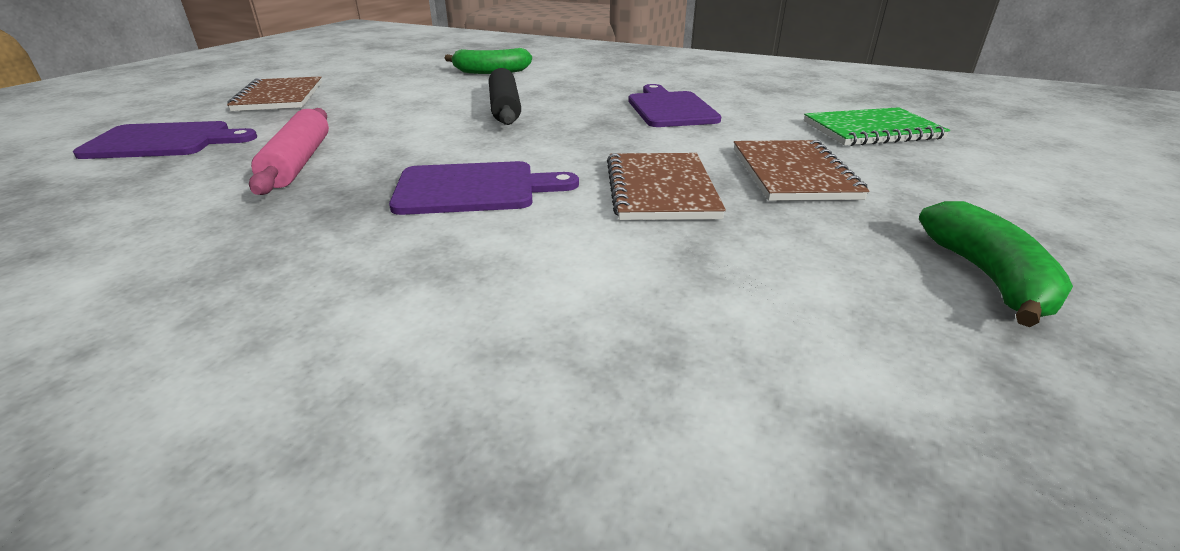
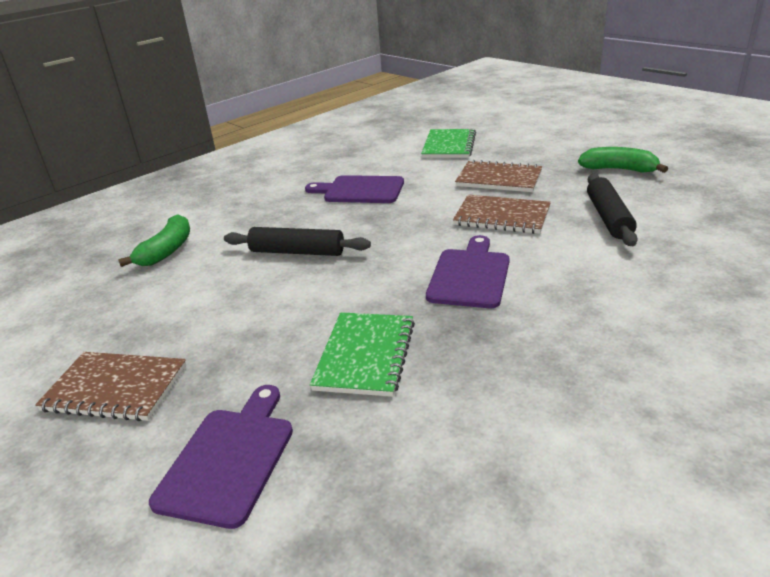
camera: 65 degrees left, 0 degrees up
(299, 162) = (365, 355): pink rolling pin -> green notebook
(731, 279) = (608, 217): none -> black rolling pin

